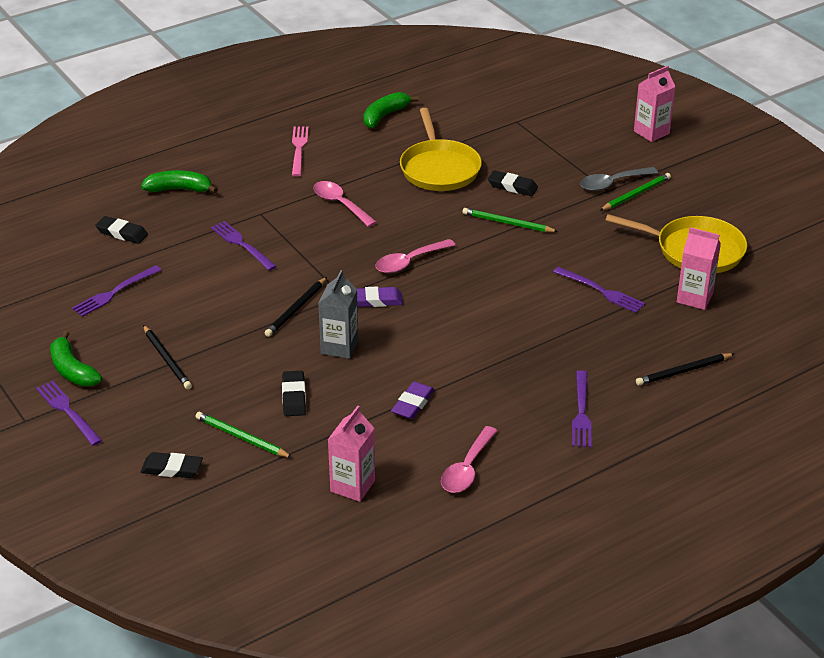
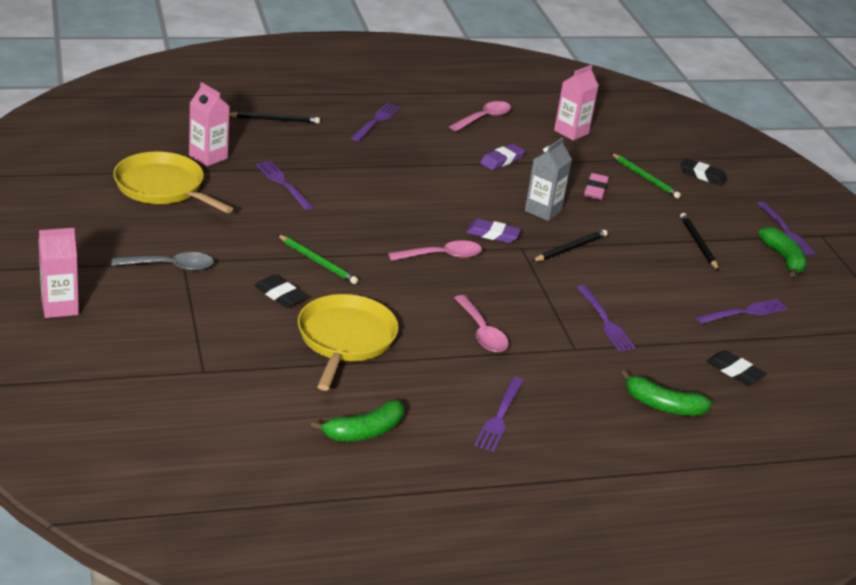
camera: 165 degrees left, 5 degrees down
(294, 397) = (595, 190): black eraser -> pink eraser
(299, 149) = (500, 416): pink fork -> purple fork
(636, 194) = (158, 249): green pencil -> none

